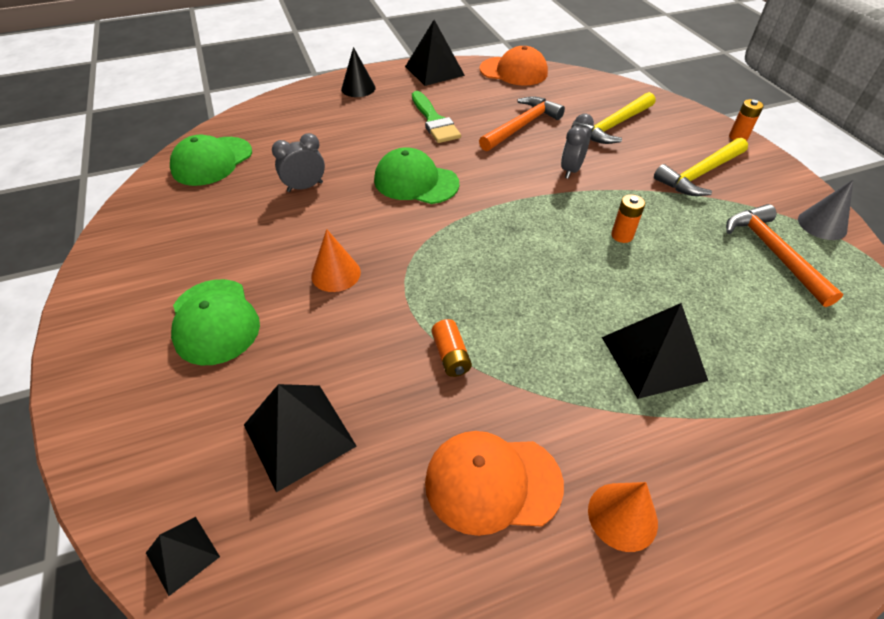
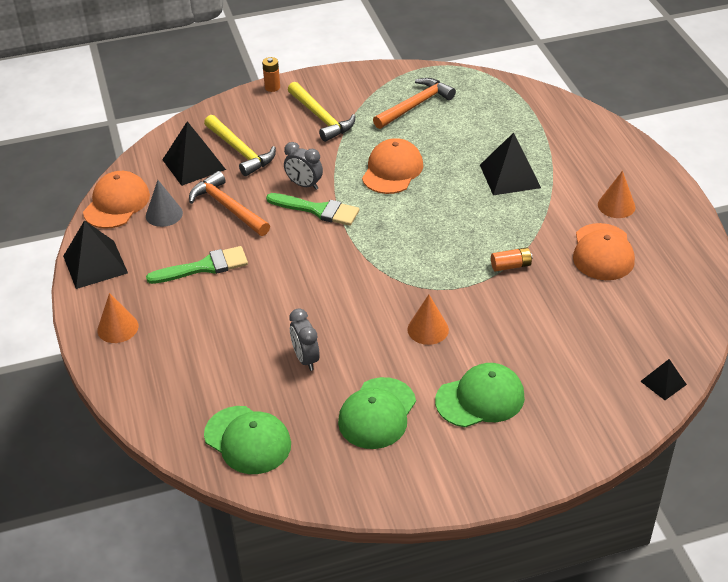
camera: 85 degrees left, 5 degrees down
(299, 435) = (579, 338): black pyramid -> black pyramid (194, 164)
(358, 88) = (117, 328): black cone -> orange cone
(415, 182) = (308, 281): green cap -> green cap (377, 413)
(531, 181) = (318, 210): none -> green brush
(622, 235) = (392, 170): orange battery -> orange cap
(773, 253) = (415, 105): orange hammer -> orange hammer turned 150 degrees clockwise
(822, 224) = (387, 77): grey cone -> grey cone (164, 214)

